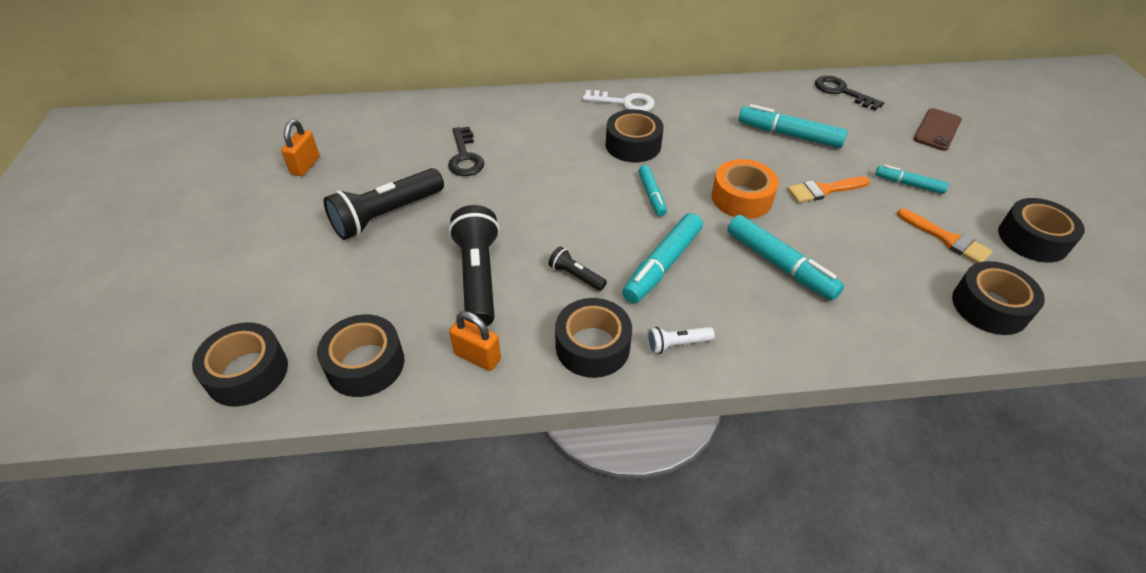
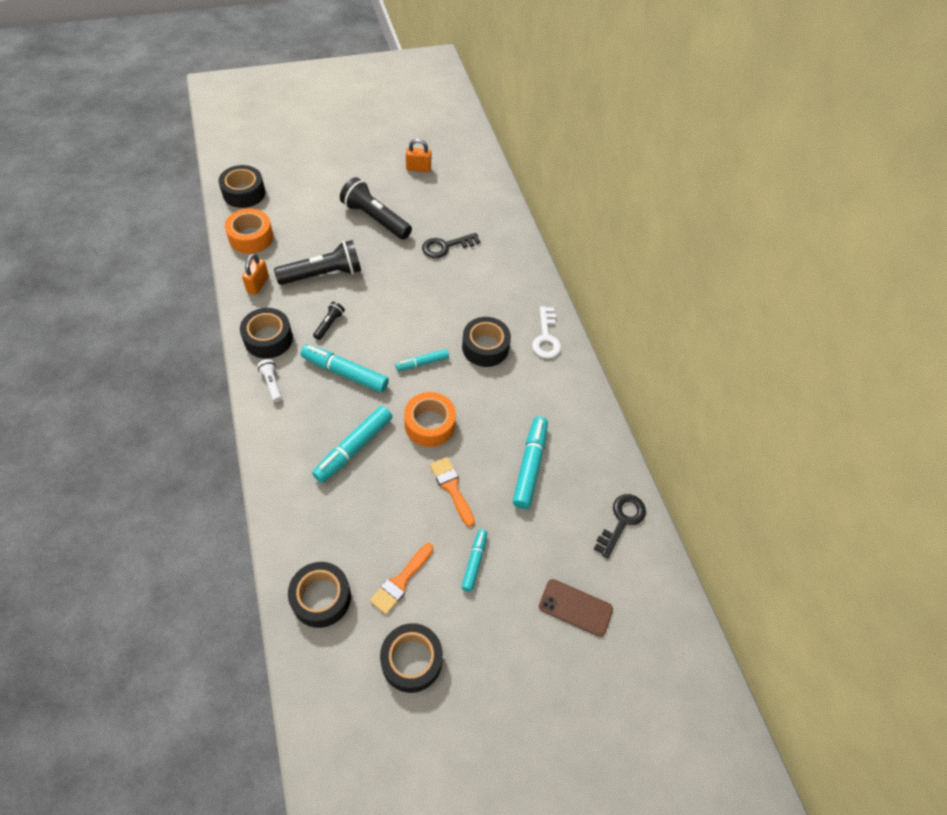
camera: 75 degrees right, 10 degrees up
(365, 364) = (251, 237): black tape -> orange tape

